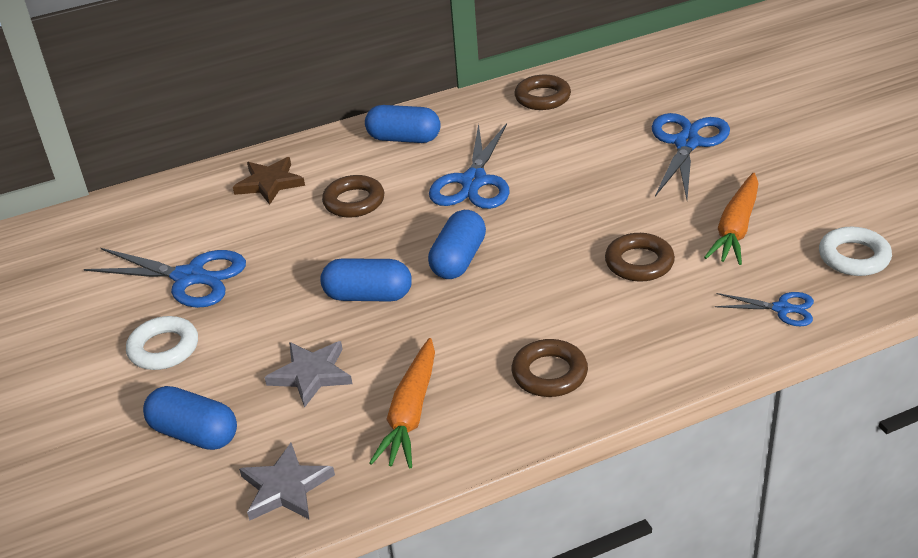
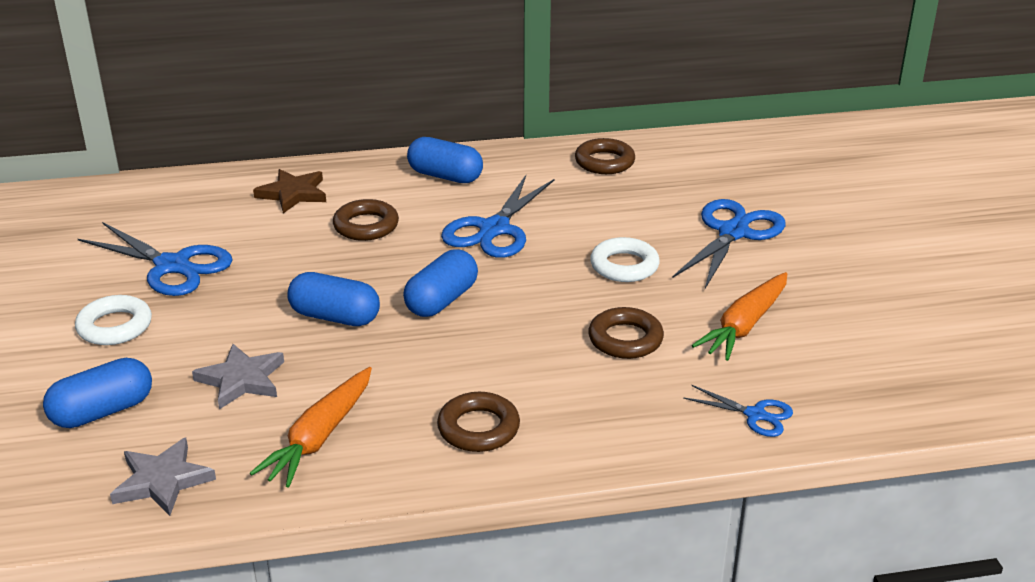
camera: 10 degrees right, 5 degrees down
(195, 434) = (103, 411): blue capsule -> blue capsule turned 75 degrees counterclockwise
(854, 257) = (859, 379): white ring -> white ring (624, 266)

